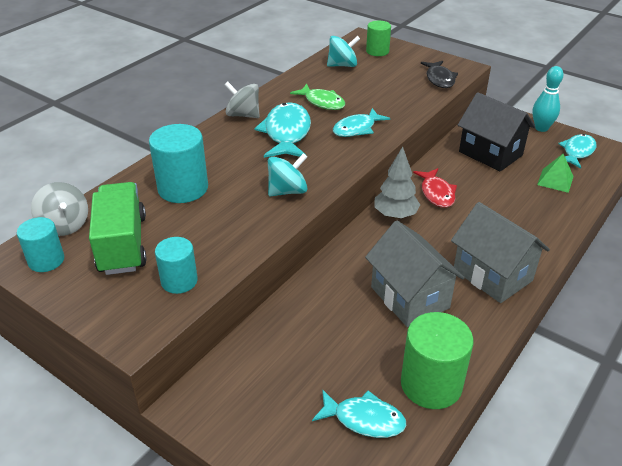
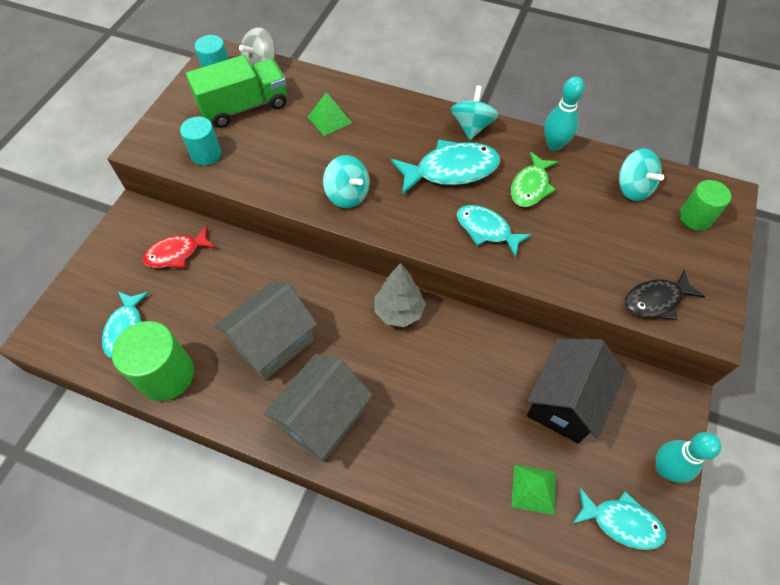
camera: 75 degrees right, 20 degrees up
(183, 188) = (329, 119): turquoise cylinder -> green pyramid
(243, 115) = (472, 126): grey spinning top -> turquoise spinning top
(285, 84) = (554, 145): none -> turquoise bowling pin
(436, 193) = (453, 347): red fish -> red fish (177, 253)

